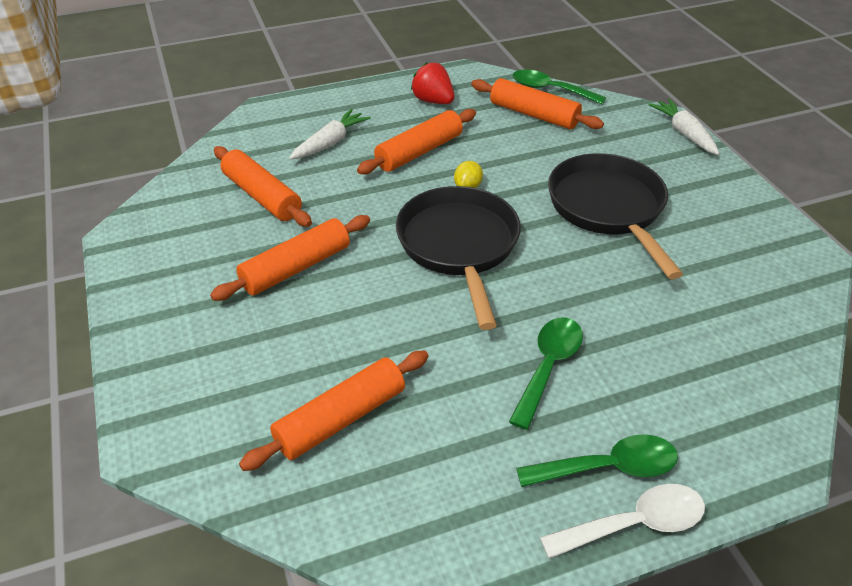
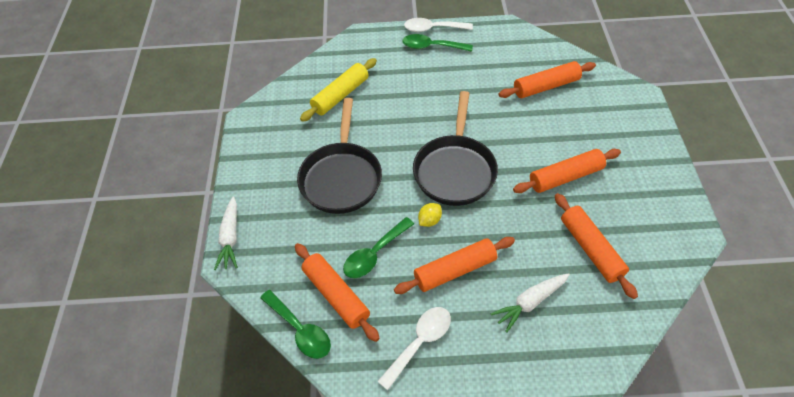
camera: 160 degrees left, 10 degrees up
(433, 101) = (420, 343): red strawberry -> white spoon
(548, 367) = (436, 89): green spoon -> green spoon (374, 254)
(705, 319) = (340, 95): none -> yellow rolling pin

